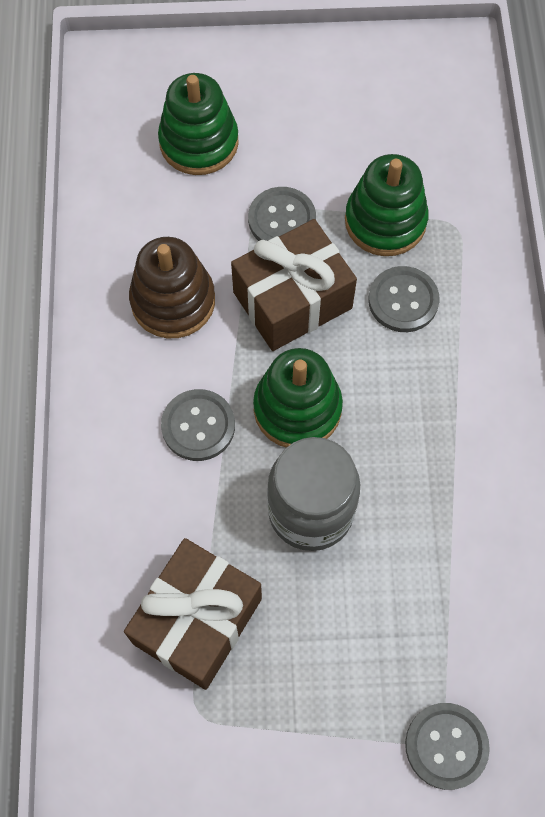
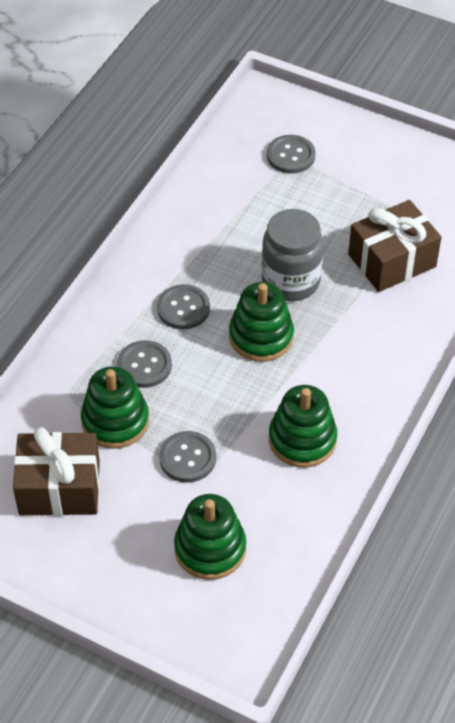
camera: 150 degrees left, 15 degrees down
(173, 301) = (302, 439): brown stacking toy -> green stacking toy
(198, 426) = (331, 356): grey button -> grey button (183, 308)
(292, 300) = (218, 401): brown gift -> brown gift (59, 487)

